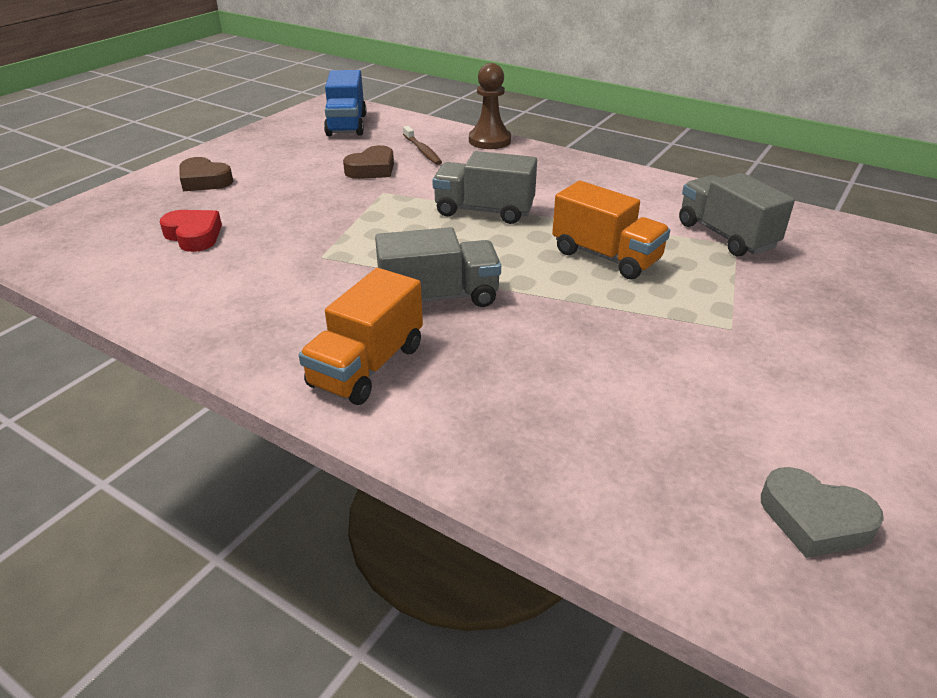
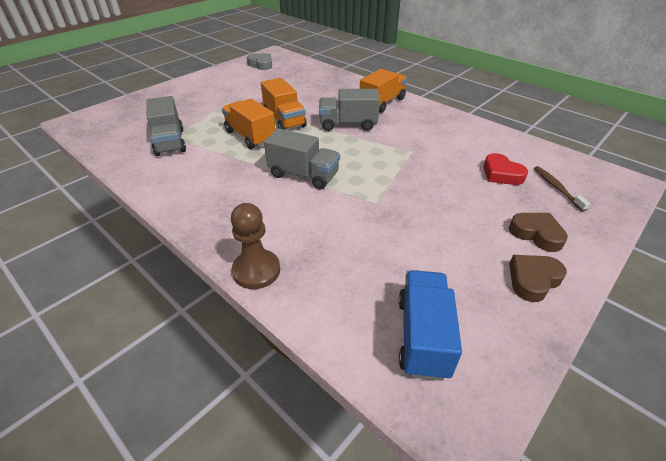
camera: 170 degrees left, 5 degrees up
(372, 169) = (385, 233): brown heart -> brown heart (533, 280)
(422, 151) = (333, 259): brown toothbrush -> brown toothbrush (557, 188)
(570, 295) = (284, 120): none -> orange truck

